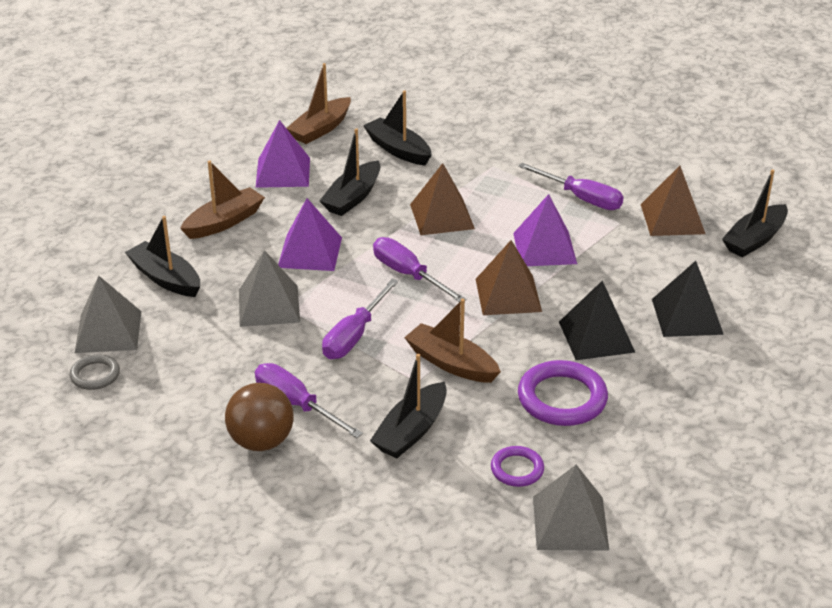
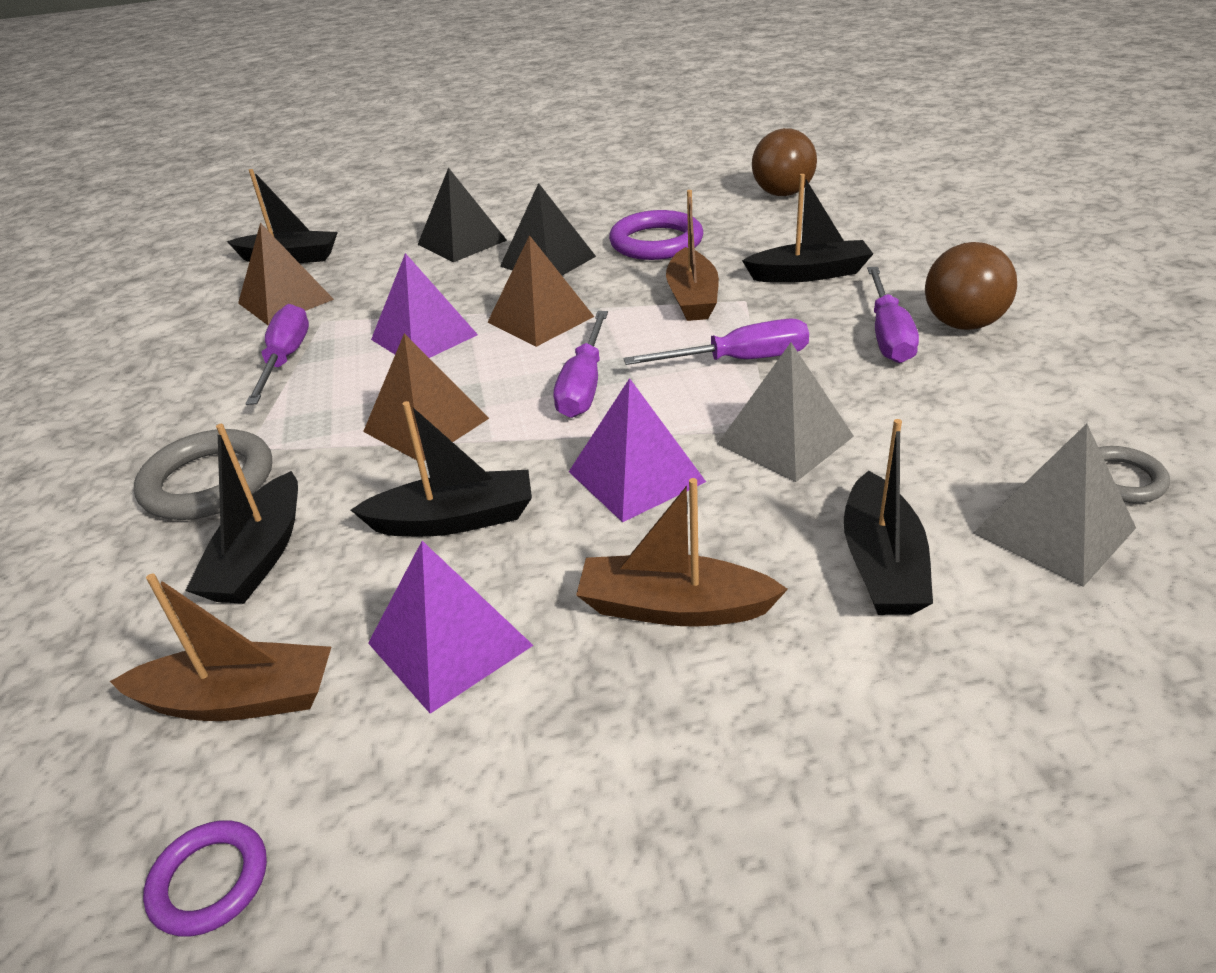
camera: 125 degrees left, 0 degrees up
(477, 150) = (208, 482): none -> grey ring
(517, 469) = (767, 225): purple ring -> purple ring (209, 881)
(570, 523) = (782, 194): grey pyramid -> brown ball

